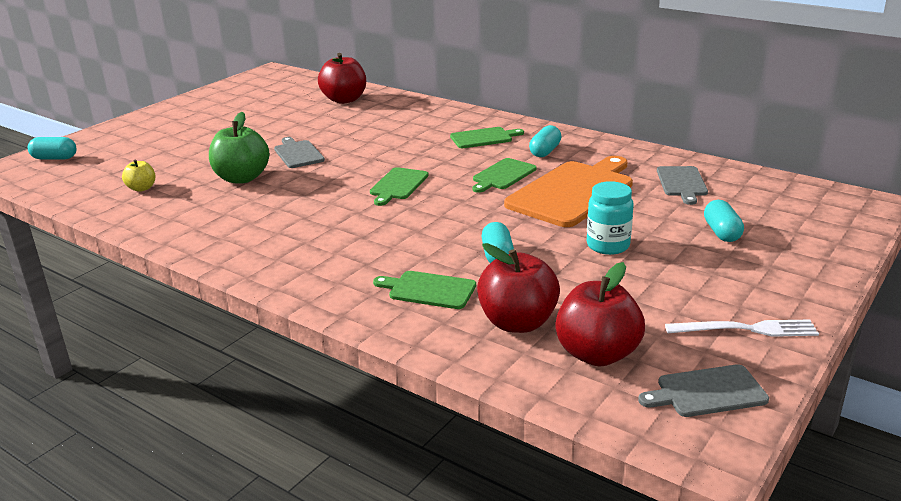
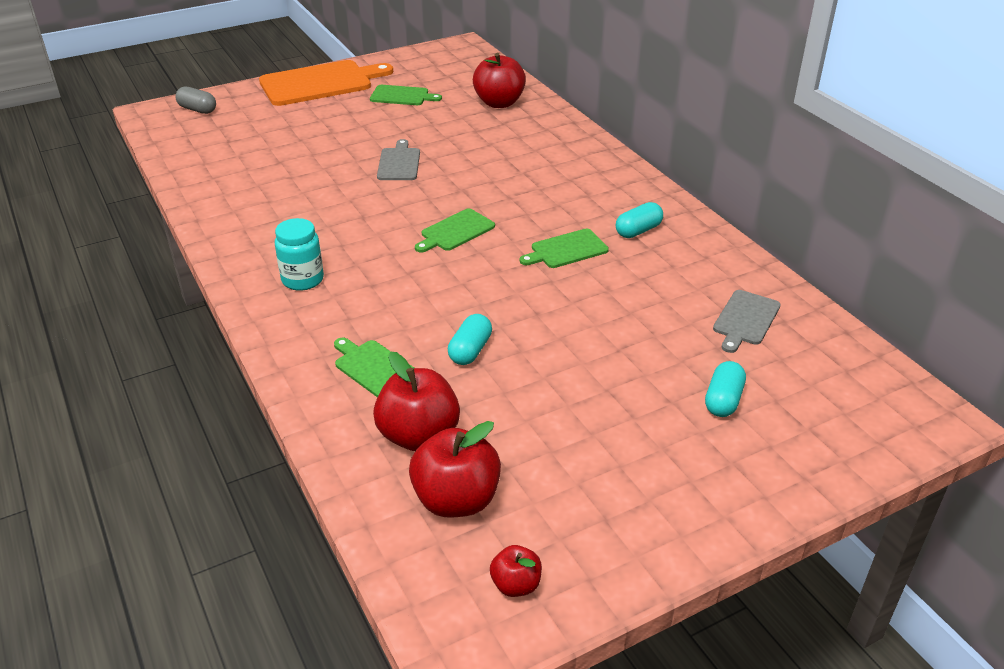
camera: 25 degrees right, 10 degrees up
(54, 158) = (197, 110): turquoise capsule -> grey capsule
(142, 188) = (237, 167): yellow apple -> none
(242, 178) = (327, 179): green apple -> none
(483, 138) = (592, 193): green cutting board -> green cutting board (402, 96)
(573, 192) = (617, 294): orange cutting board -> orange cutting board (320, 83)
(608, 245) = (587, 375): turquoise jar -> turquoise jar (302, 280)
(707, 392) = (516, 585): grey cutting board -> red apple
(746, 329) = (626, 530): white fork -> none

